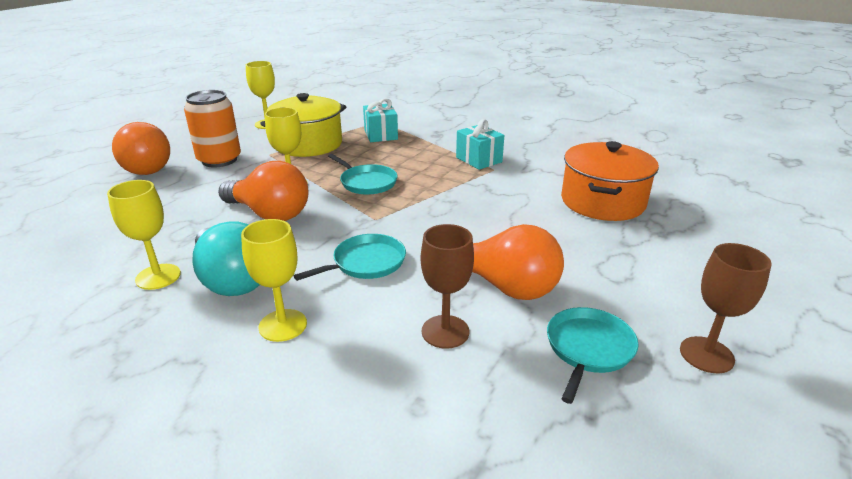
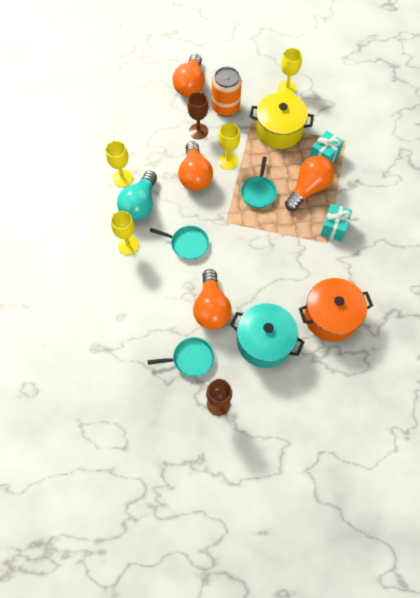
camera: 55 degrees right, 35 degrees up
(408, 155) = (308, 189): none -> orange light bulb
(445, 331) = (164, 302): brown goblet -> brown goblet (198, 131)
(606, 262) = (264, 342): none -> turquoise pot

